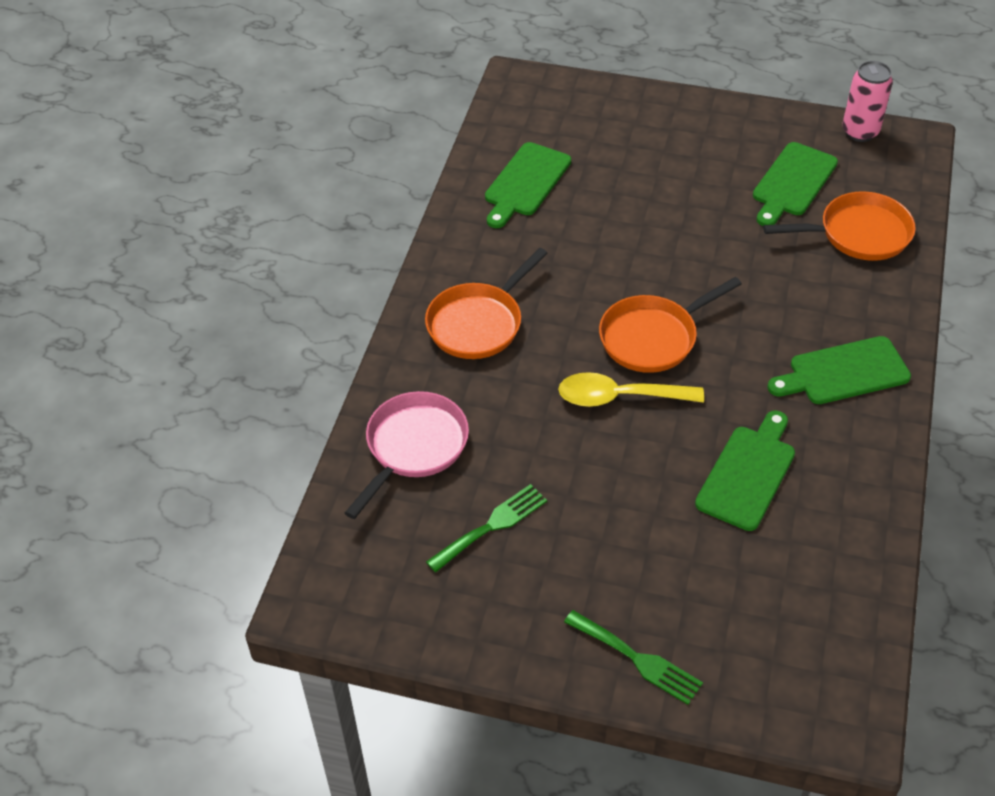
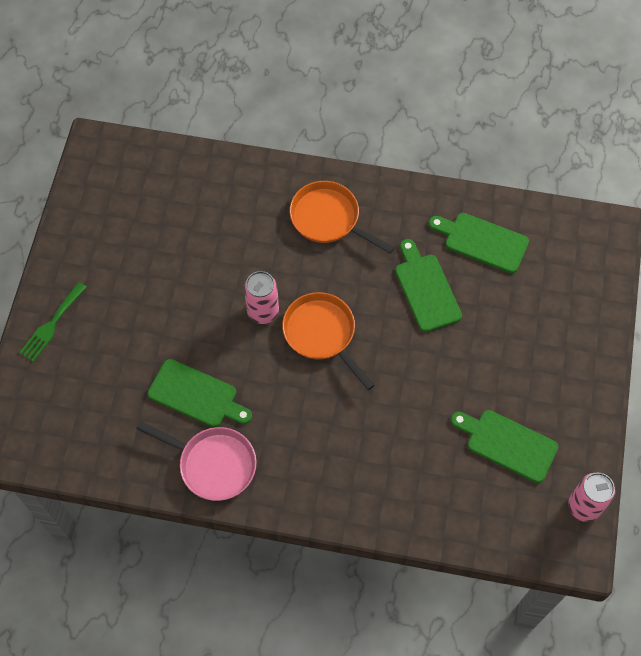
camera: 85 degrees right, 15 degrees up
(413, 447) = (215, 189): pink pan -> pink pan (213, 464)
(491, 526) = (152, 238): green fork -> none
(619, 397) = (263, 312): yellow spoon -> pink can
(843, 372) = (294, 467): green cutting board -> green cutting board (426, 289)
(858, 234) = (449, 493): orange pan -> none

